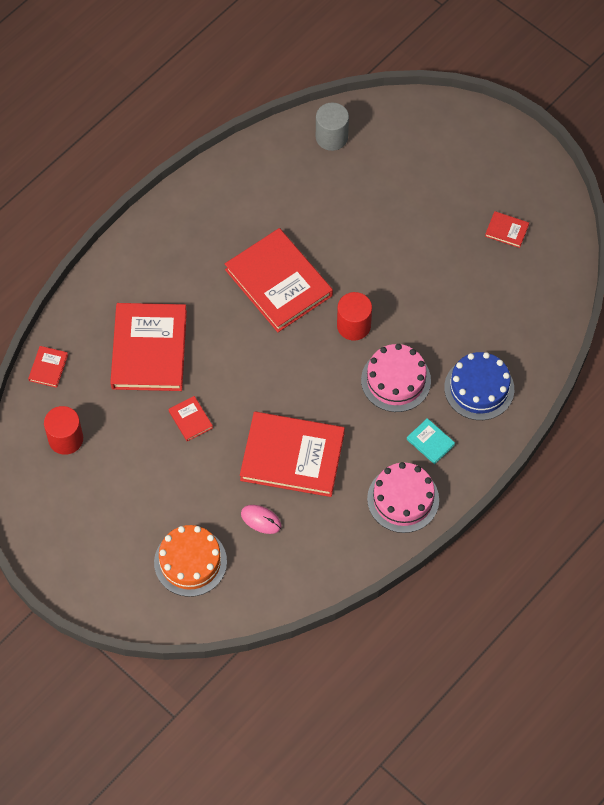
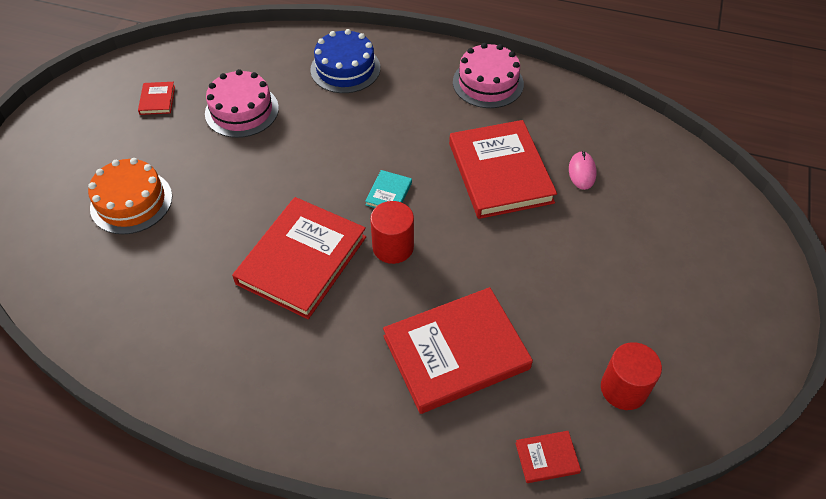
camera: 115 degrees left, 10 degrees down
(190, 419) = (517, 273): red book -> none
(190, 562) = (666, 209): orange cake -> orange cake (131, 202)
(331, 137) = (73, 285): grey cylinder -> none
(353, 325) = (324, 177): red cylinder -> red cylinder (393, 247)
(396, 380) = (369, 125): pink cake -> pink cake (242, 110)
(430, 442) = (420, 83): turquoise book -> turquoise book (388, 193)

